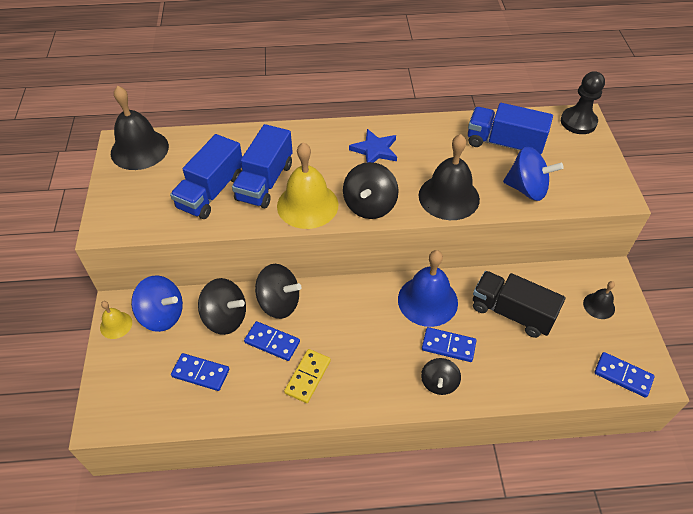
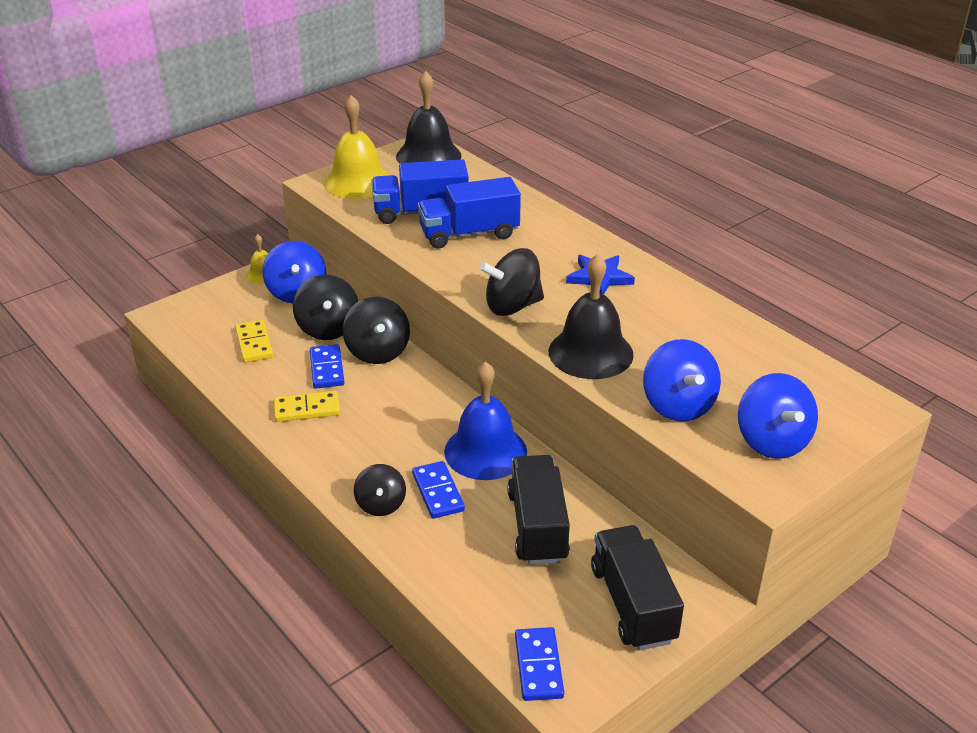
camera: 55 degrees right, 15 degrees down
(201, 373) = (254, 343): blue domino -> yellow domino
(307, 205) = (468, 269): yellow bell -> yellow bell (358, 182)
(439, 383) = (381, 504): black spinning top -> black spinning top turned 75 degrees counterclockwise
(504, 144) = (735, 361): blue truck -> none
(578, 122) = (864, 408): black pawn -> none
(583, 171) = (772, 441): none -> blue spinning top
(599, 305) = (633, 604): black bell -> black truck

